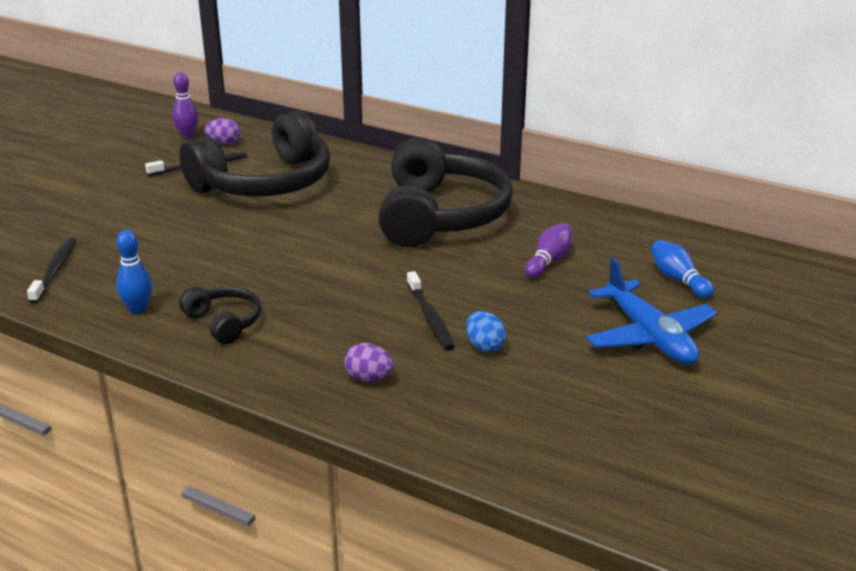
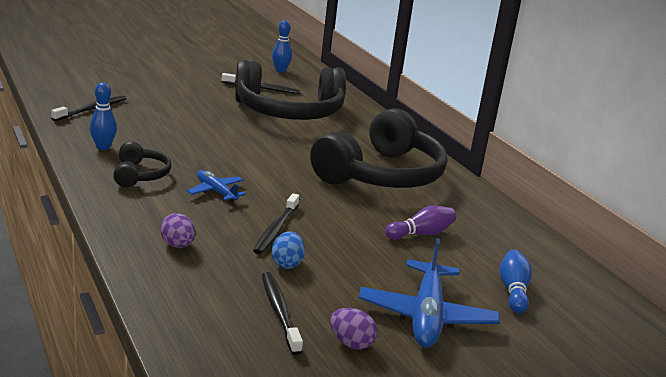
camera: 30 degrees right, 5 degrees down
(187, 136) = (280, 71): purple bowling pin -> blue bowling pin
(224, 143) = (297, 82): purple egg -> purple egg (351, 343)
(323, 305) = (216, 191): none -> blue plane
(542, 395) = (279, 312): none -> black toothbrush

